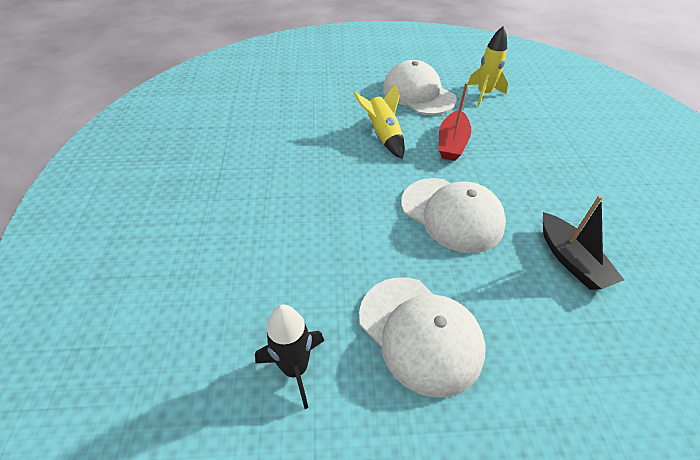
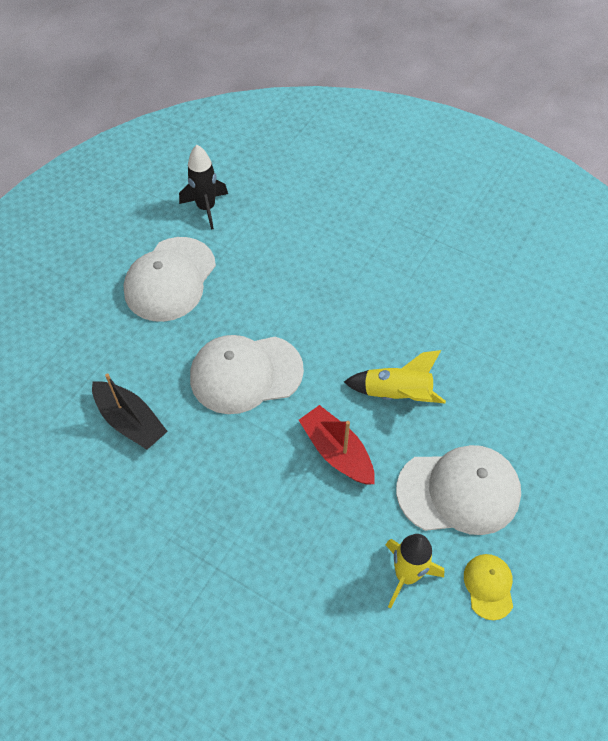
camera: 125 degrees right, 10 degrees up
(420, 333) = (170, 279): white cap -> white cap turned 60 degrees counterclockwise
(454, 72) = (488, 586): none -> yellow cap
(571, 260) = (130, 421): black boat -> black boat turned 150 degrees counterclockwise

